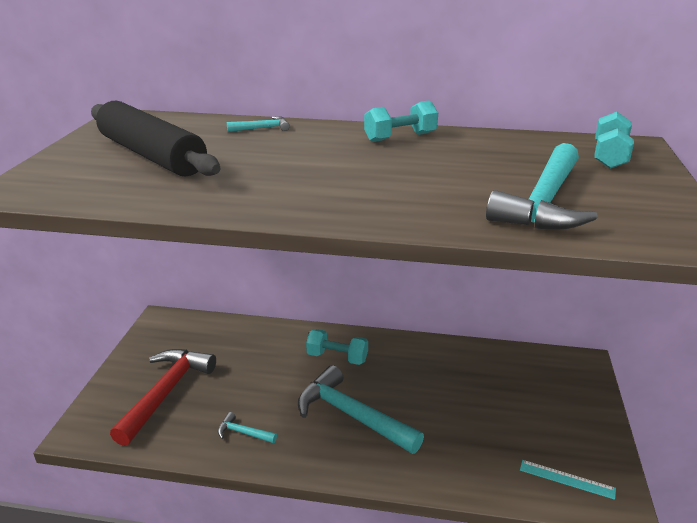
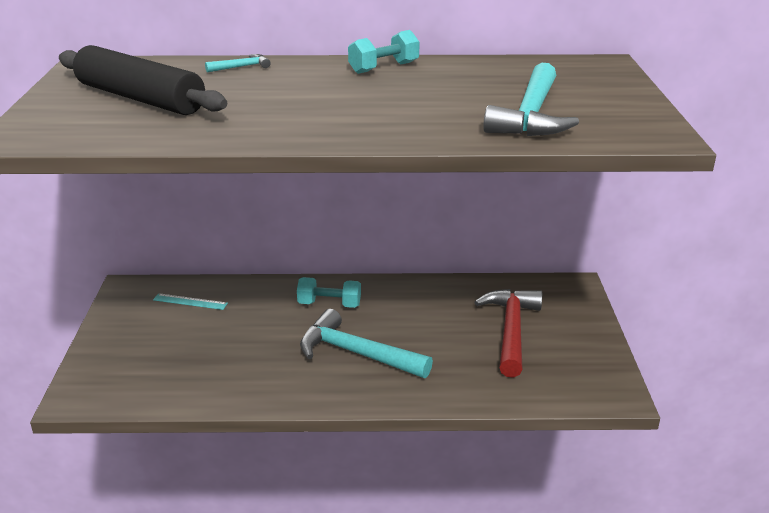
camera: 10 degrees left, 0 degrees up
(166, 393) = (156, 354): red hammer -> red hammer (511, 331)
(243, 433) = (250, 380): turquoise hammer -> none
(567, 479) = (571, 383): turquoise ruler -> turquoise ruler (190, 302)
(609, 156) = (583, 74): turquoise dumbbell -> none

